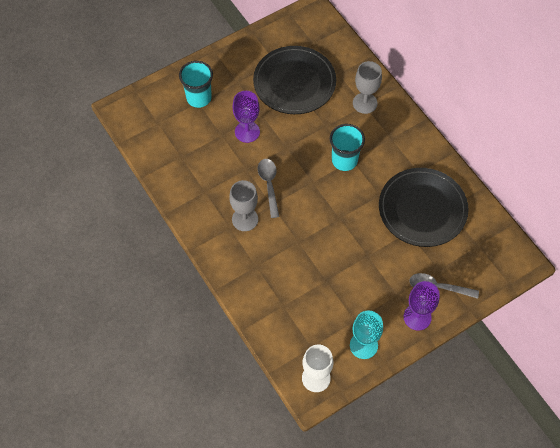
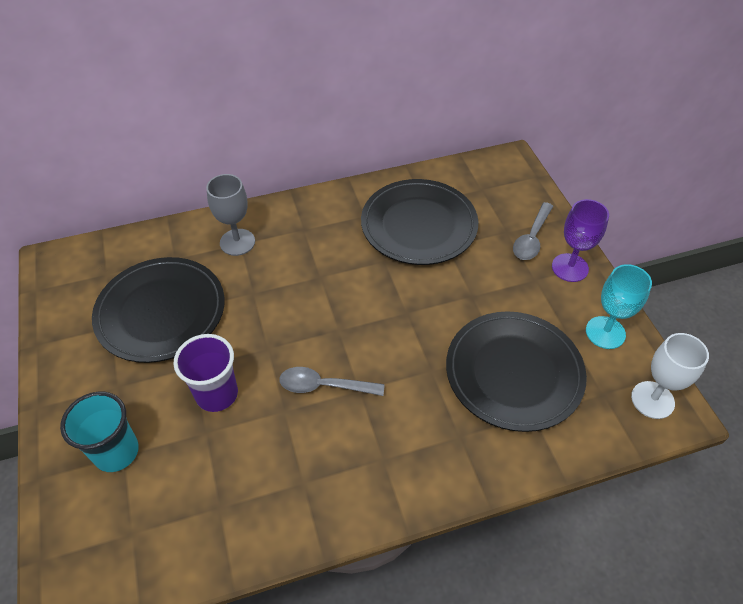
camera: 75 degrees left, 10 degrees down
(245, 219) = (374, 433): grey goblet -> none
(247, 132) = (217, 394): purple goblet -> purple cup
(311, 290) = (514, 373): none -> black plate
(344, 160) = (318, 285): turquoise cup -> none

